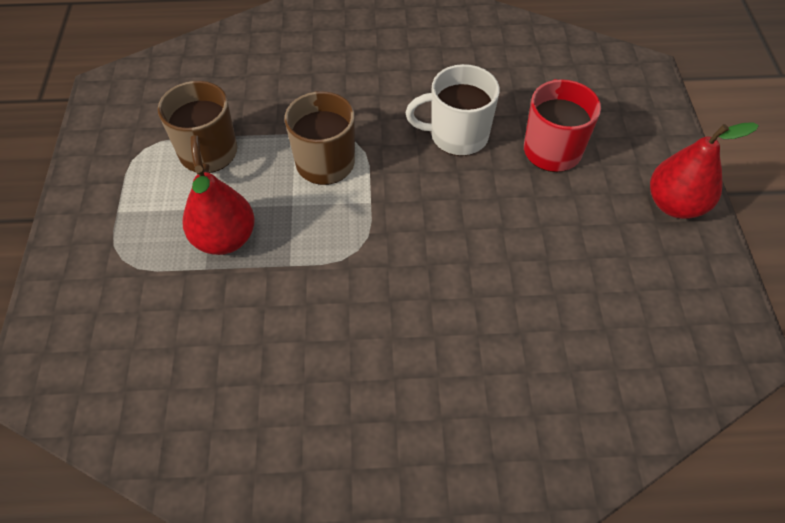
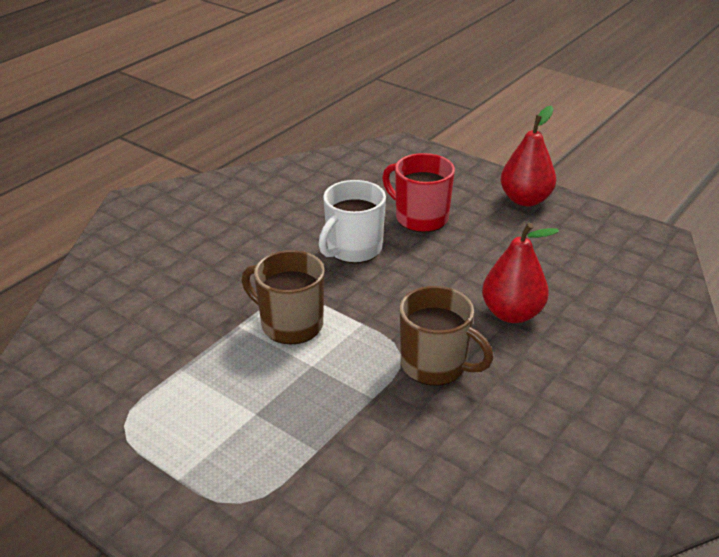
camera: 50 degrees left, 20 degrees down
(208, 154) = (190, 386): brown mug -> brown mug (435, 365)
(225, 239) = (299, 422): red pear -> red pear (512, 313)

